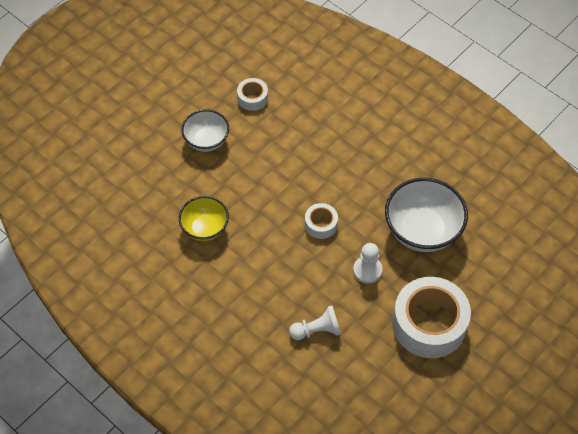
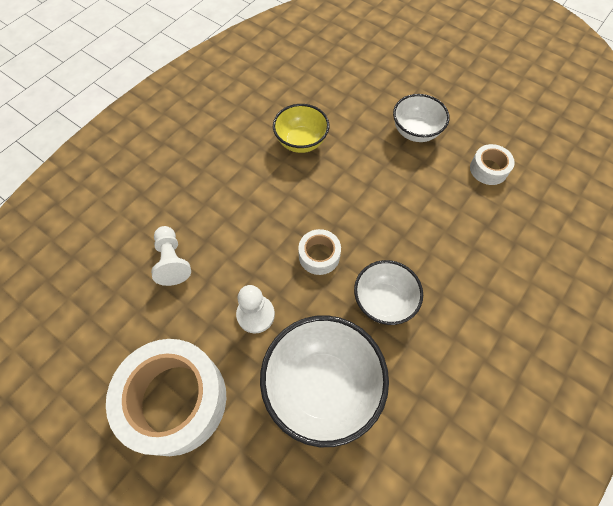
camera: 85 degrees right, 5 degrees up
(362, 186) = (383, 301): none -> white bowl

